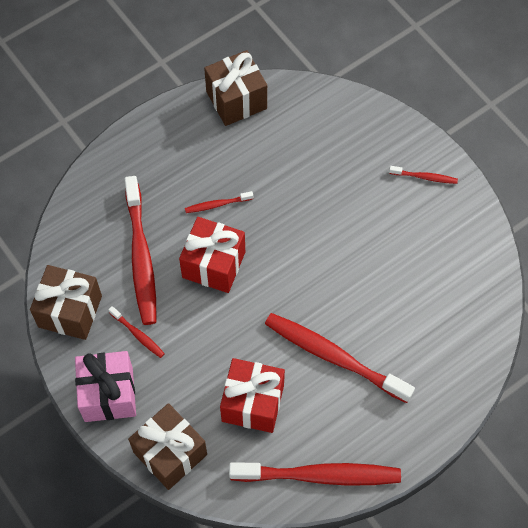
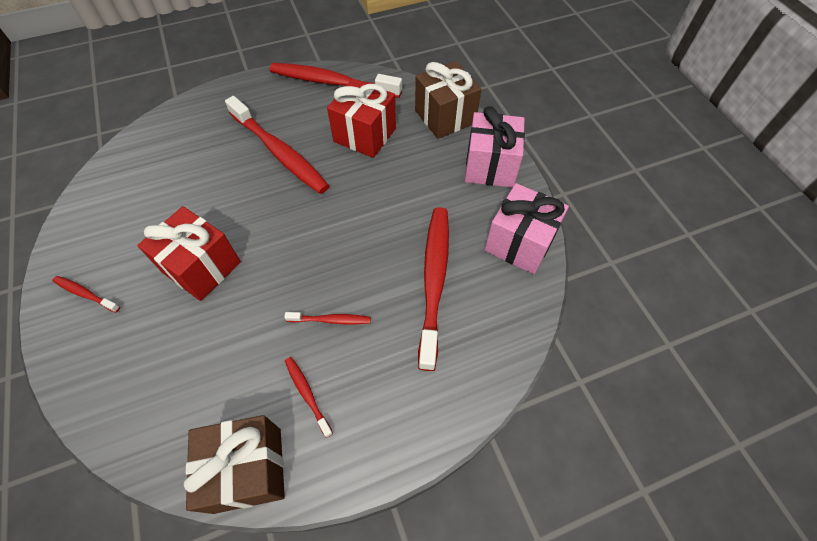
camera: 165 degrees left, 5 degrees down
(70, 311) = (519, 243): brown gift -> pink gift
(138, 334) = (453, 207): red toothbrush -> red toothbrush (307, 394)
(214, 264) = (358, 255): red gift -> red gift (202, 267)

